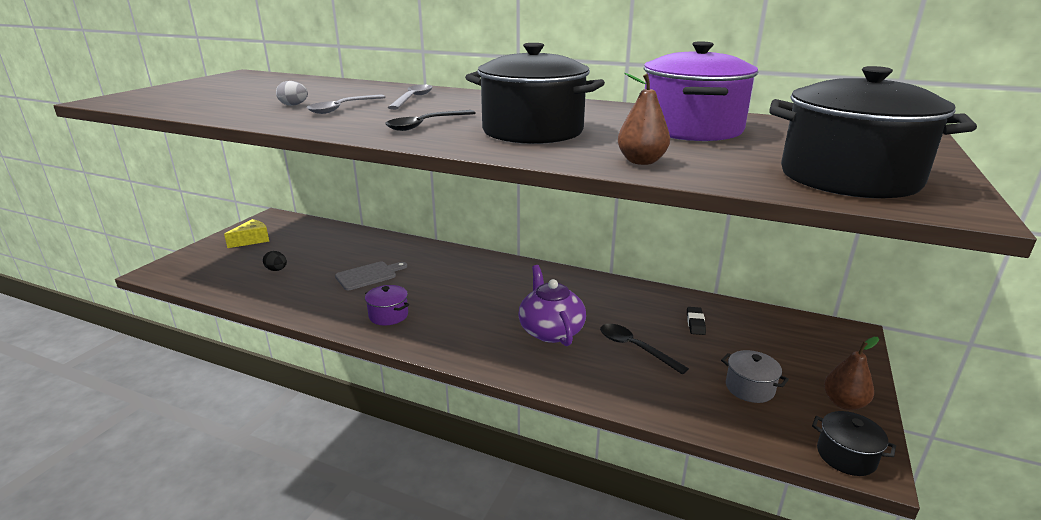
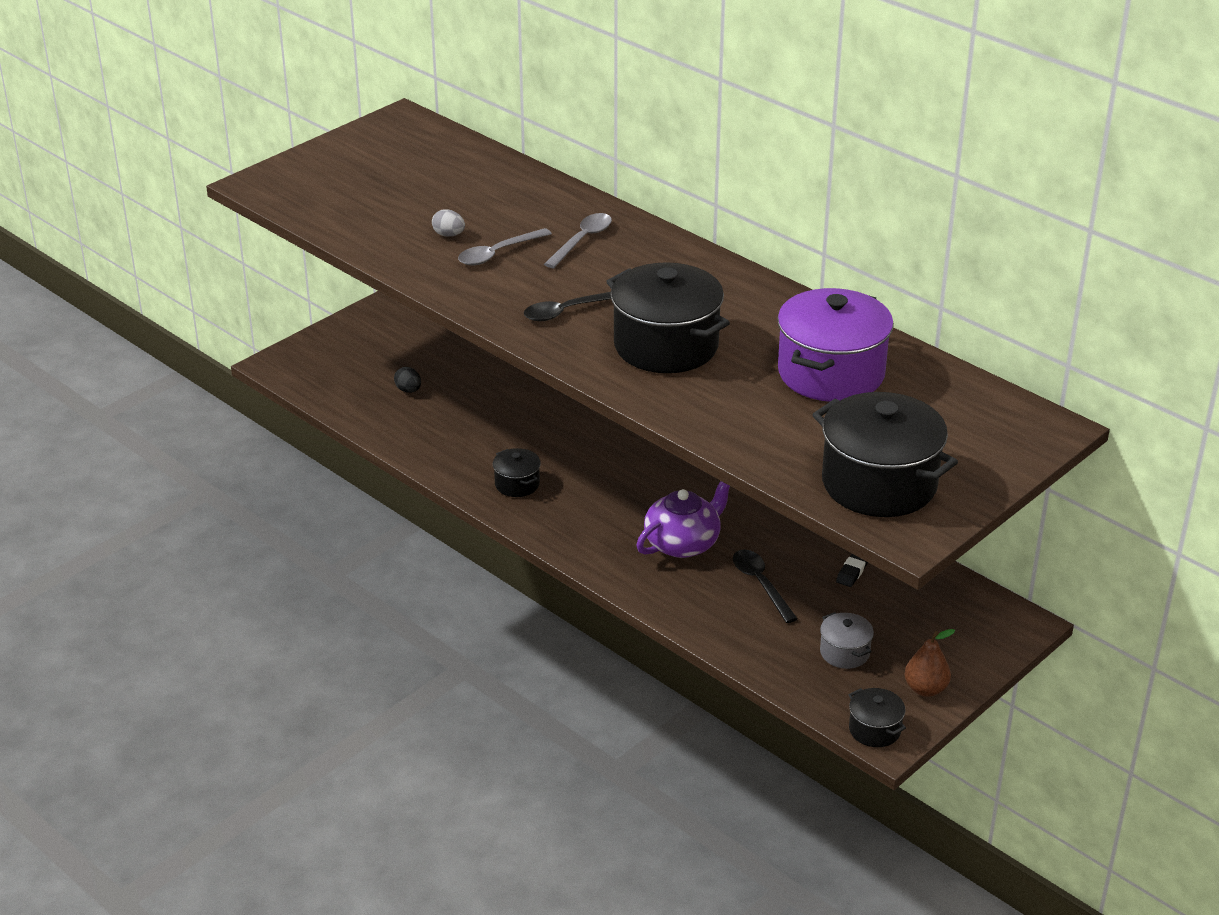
camera: 20 degrees right, 10 degrees up
(252, 240) = (385, 332): yellow cheese -> none
(368, 275) = (512, 422): grey cutting board -> none
(388, 315) = (517, 484): purple pot -> black pot
(550, 330) = (683, 543): purple teapot -> purple teapot turned 45 degrees clockwise
(641, 161) = (724, 422): brown pear -> none

